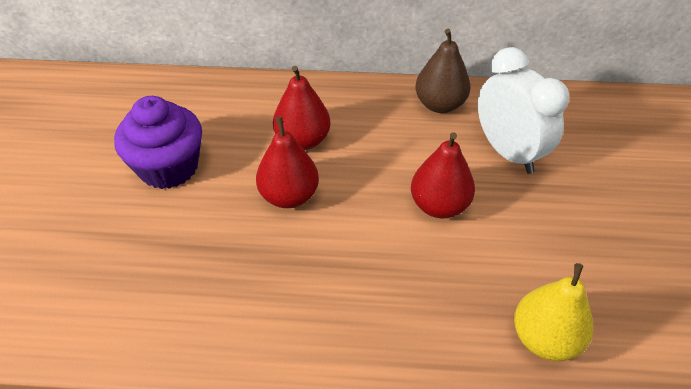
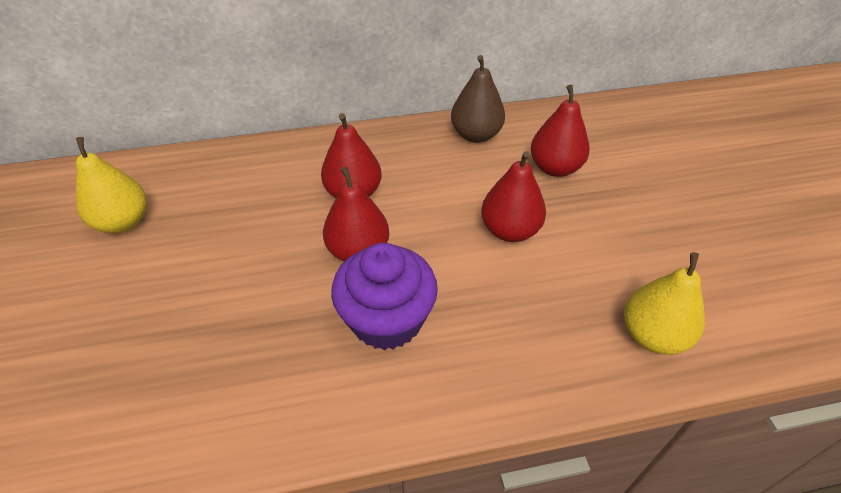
camera: 15 degrees left, 0 degrees up
(96, 129) = (123, 222): none -> yellow pear
(168, 167) = (219, 247): purple cupcake -> purple cupcake (387, 319)
(508, 152) = (555, 168): white clock -> red pear

